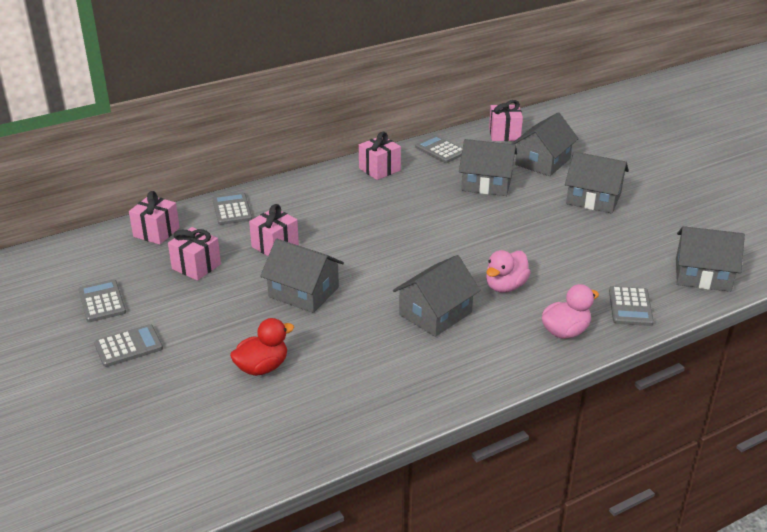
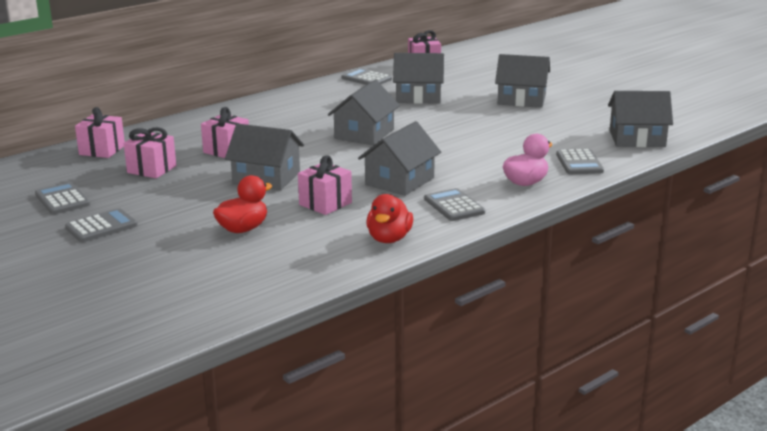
camera: 10 degrees left, 10 degrees down
(232, 209) = (174, 130): grey calculator -> grey calculator (454, 206)
(379, 169) = (312, 94): pink gift -> pink gift (325, 204)
(403, 402) = (389, 239): none -> red duck
(505, 286) = (459, 159): pink duck -> none
(542, 162) = (466, 80): grey house -> grey house (364, 134)

